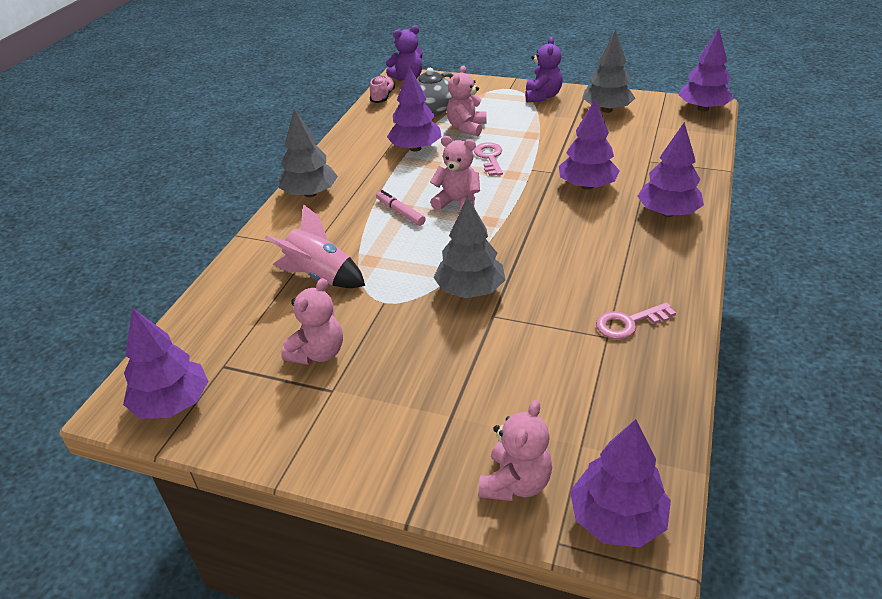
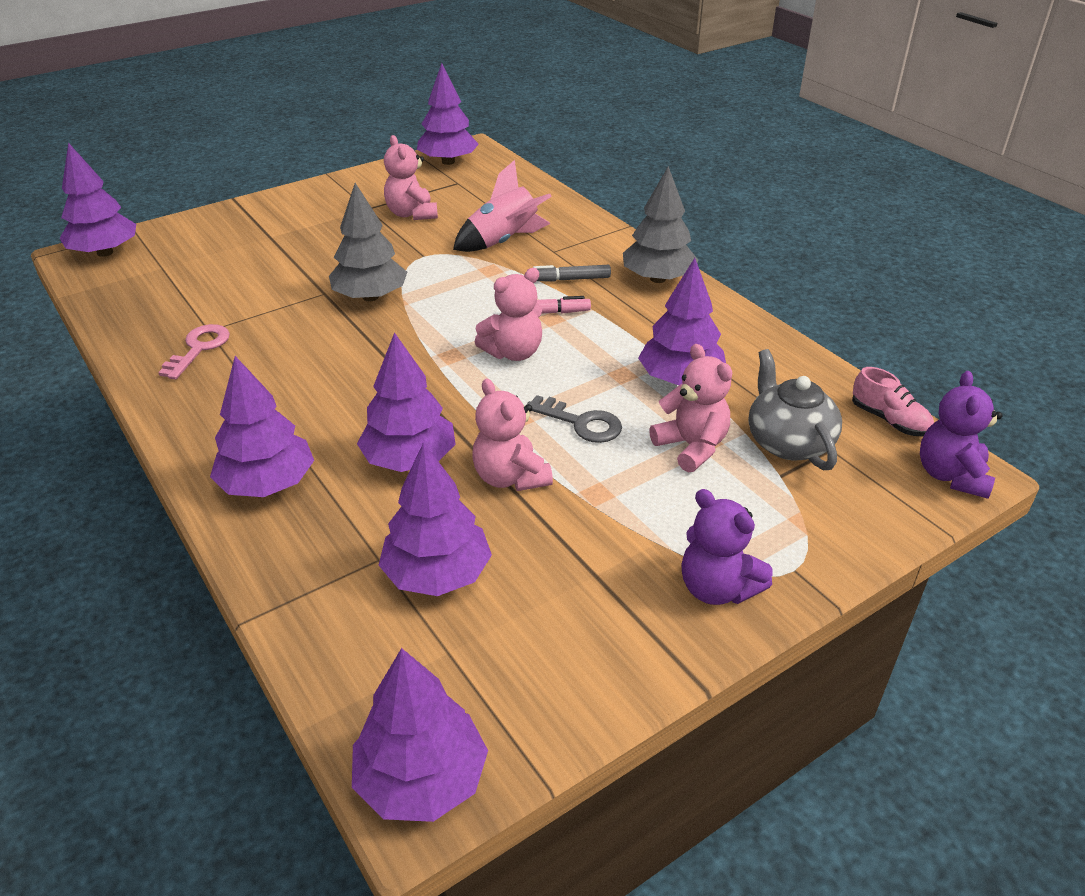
camera: 125 degrees right, 0 degrees up
(348, 223) = (569, 279): none -> grey marker
(489, 158) = (580, 423): pink key -> grey key
(515, 483) = (187, 235): pink teddy bear -> pink teddy bear (510, 477)
(606, 110) = (577, 633): grey tree -> none
(632, 145) = (437, 574): none -> purple tree

